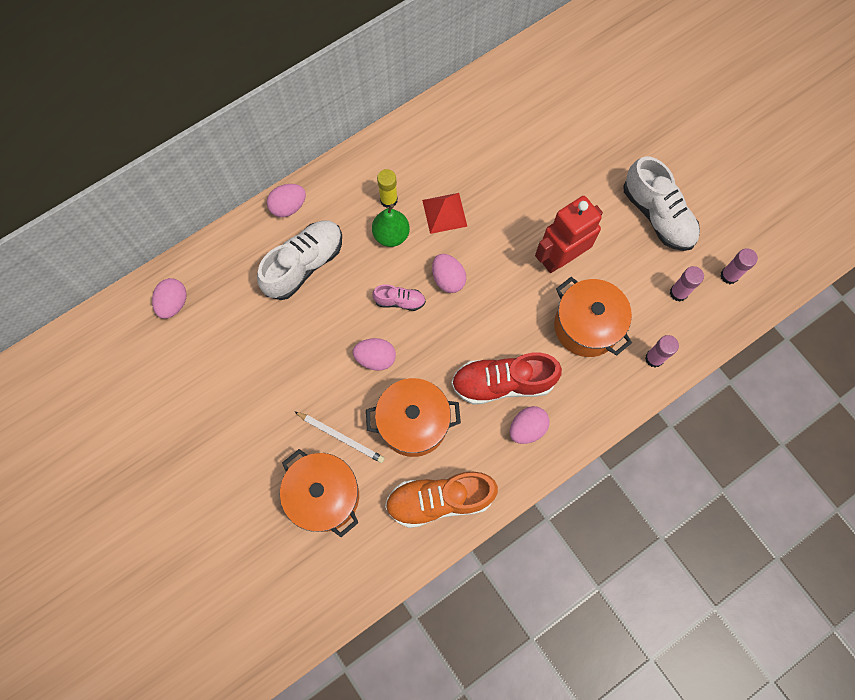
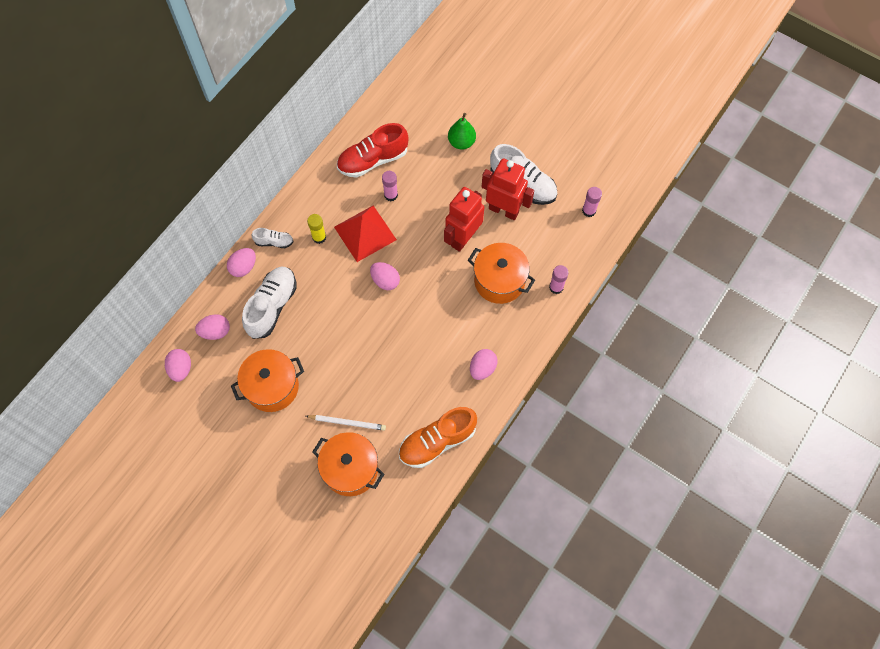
camera: 20 degrees left, 5 degrees down
(334, 188) = (274, 242): none -> white shoe
(375, 358) = (352, 356): pink egg -> pink egg (215, 331)
(391, 235) = (330, 262): green pear -> green pear (461, 142)
(399, 301) = (355, 309): pink shoe -> none
(413, 423) = (398, 393): orange pot -> orange pot (272, 387)
(444, 213) = (365, 233): red pyramid -> red pyramid, size x1.53
(503, 383) = (453, 342): red shoe -> red shoe (373, 160)
(622, 240) = (504, 210): none -> red robot
(678, 293) = (557, 235): pink glue stick -> pink glue stick (391, 195)

